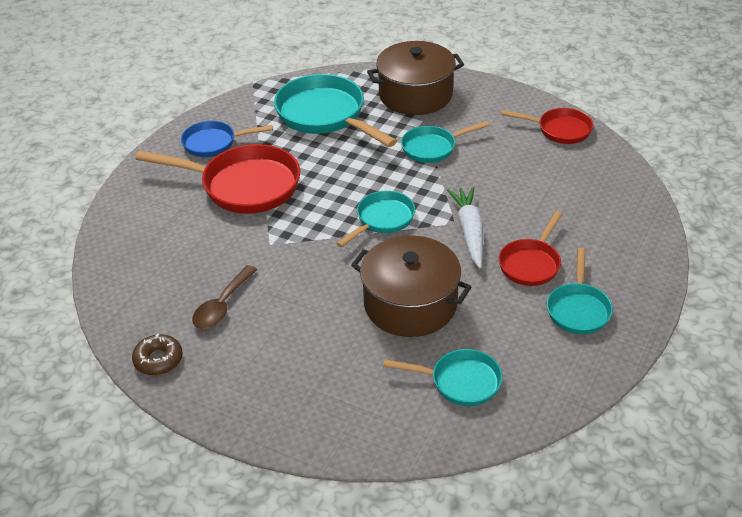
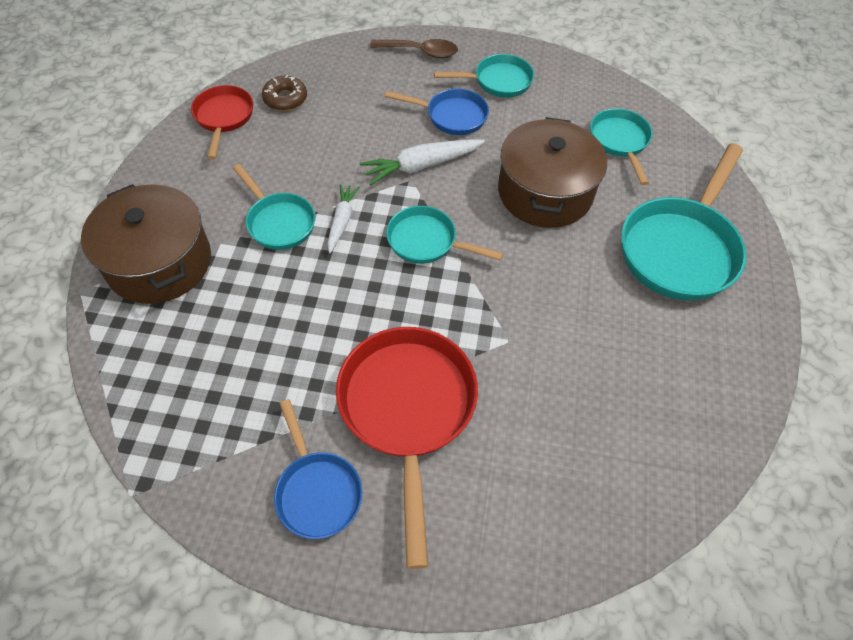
camera: 110 degrees left, 15 degrees up
(158, 360) = (733, 390): brown donut -> brown donut (285, 99)
(222, 305) = (626, 356): brown spoon -> brown spoon (420, 52)
(325, 115) = (222, 357): turquoise pan -> turquoise pan (680, 248)
(421, 178) = (342, 221): none -> white carrot
(531, 263) = (451, 116): red pan -> blue pan

